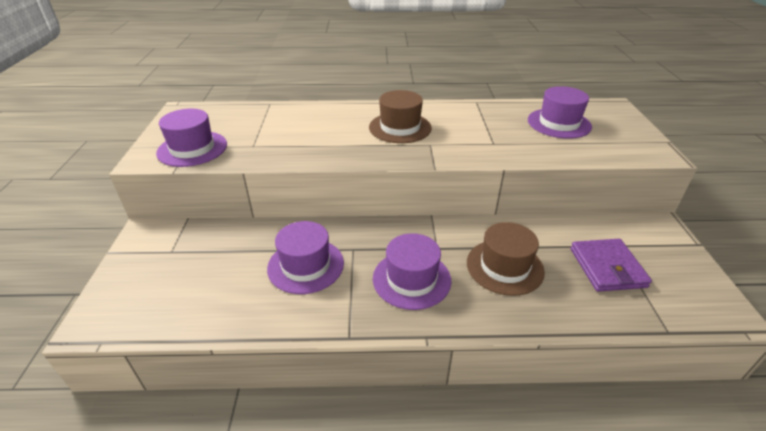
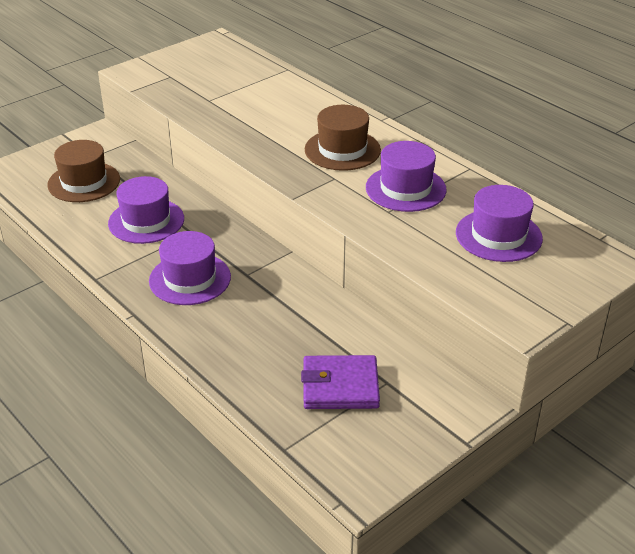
camera: 50 degrees right, 0 degrees up
(192, 149) = (169, 79): purple hat -> purple hat (405, 188)
(504, 267) = (265, 322): brown hat -> brown hat (84, 182)
(607, 267) = (340, 386): purple wallet -> purple wallet turned 45 degrees clockwise

